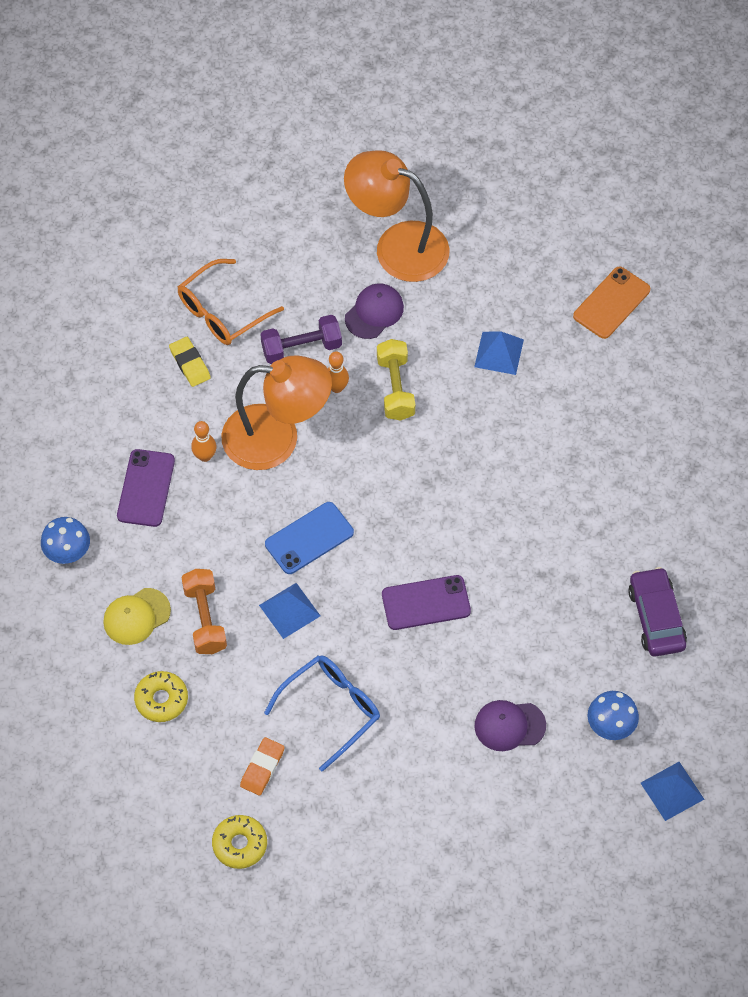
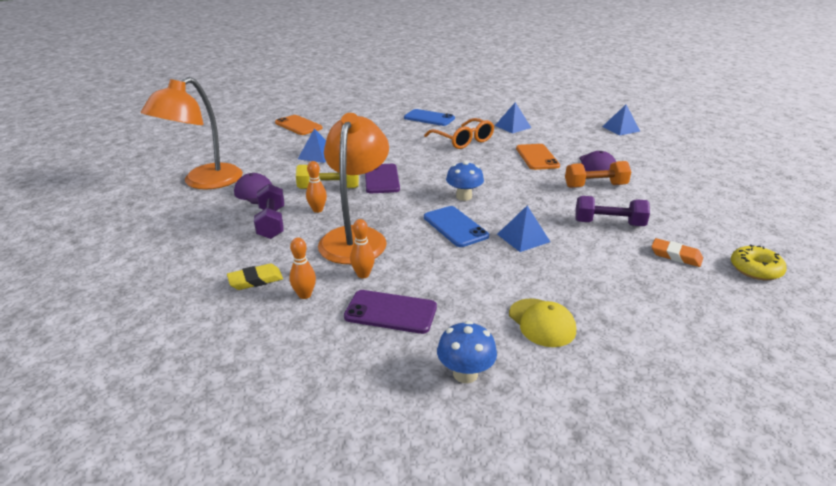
camera: 85 degrees left, 30 degrees down
(161, 700) = (631, 309): yellow donut -> none
(168, 411) = (305, 295): none -> orange bowling pin
(205, 619) = (537, 280): orange dumbbell -> orange dumbbell (595, 186)
(222, 312) = (208, 260): orange glasses -> orange glasses (463, 140)
(331, 709) = (609, 223): blue glasses -> purple dumbbell
(426, 603) = (510, 186): purple phone -> purple phone (381, 179)
(528, 645) = (537, 157): none -> orange phone
(610, 726) = (586, 140): blue mushroom -> blue mushroom (464, 196)
(656, 617) = (513, 126): purple car -> blue pyramid
(677, 487) = (429, 118): none -> blue phone

